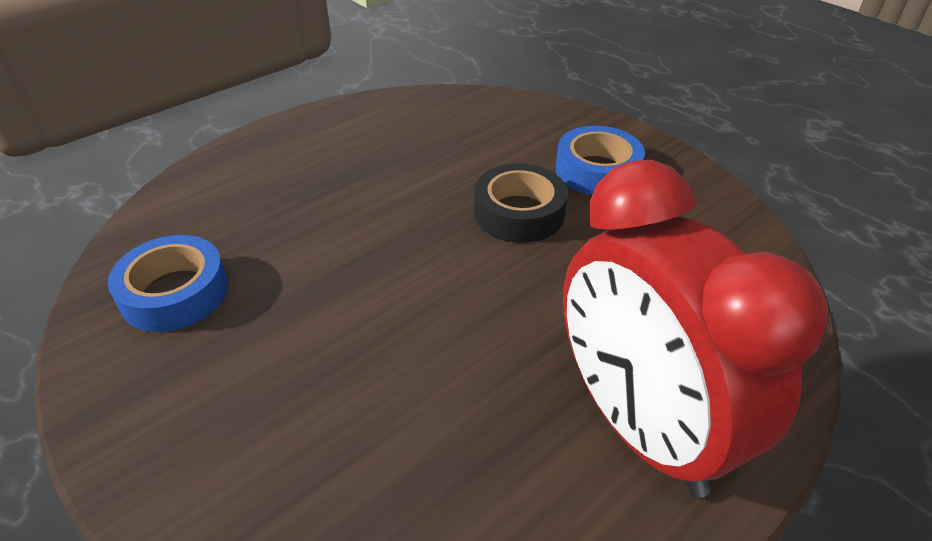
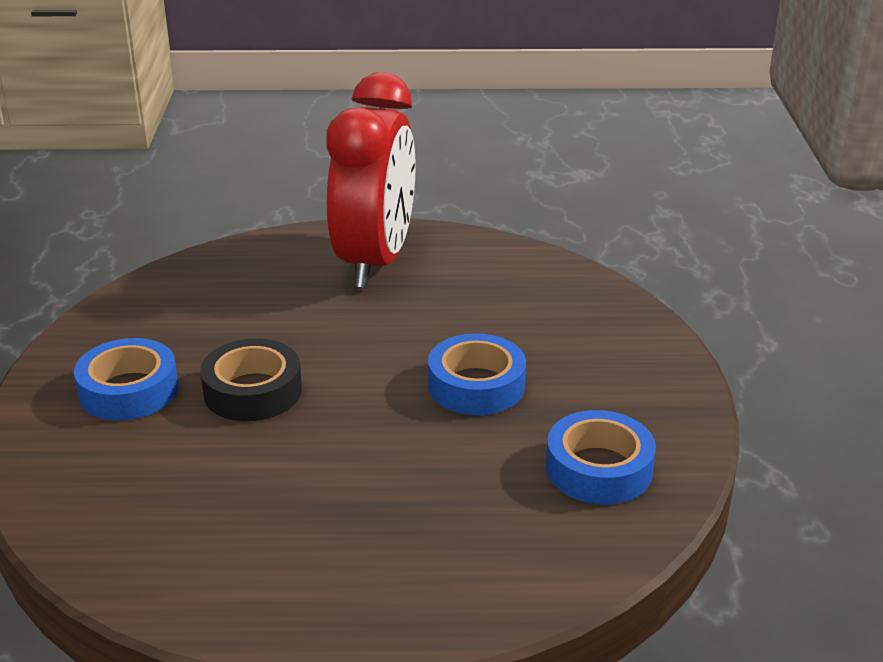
camera: 140 degrees left, 10 degrees down
(347, 316) = (476, 385): none -> blue tape

